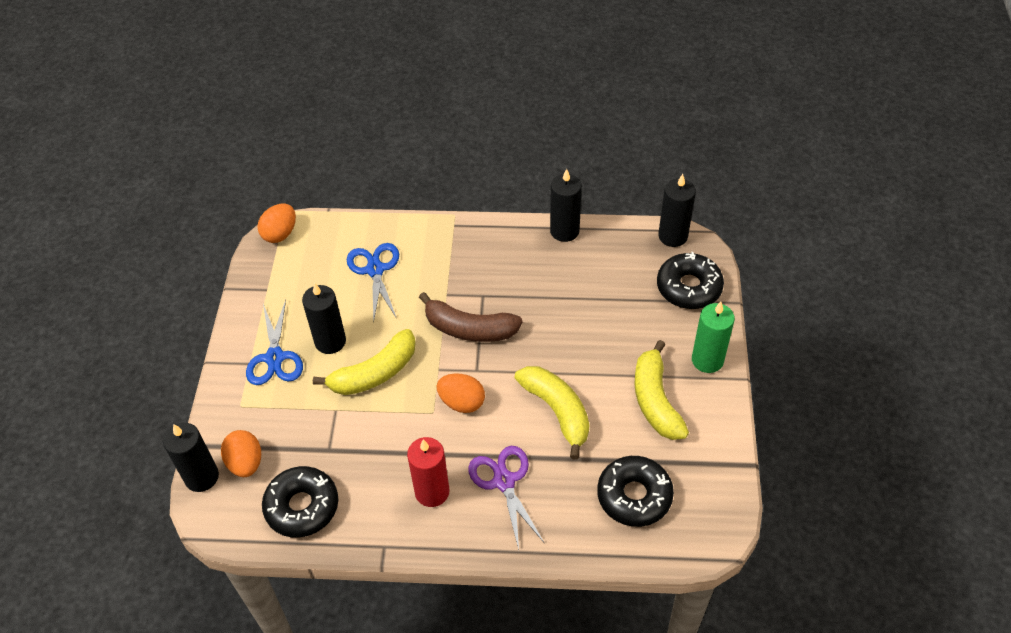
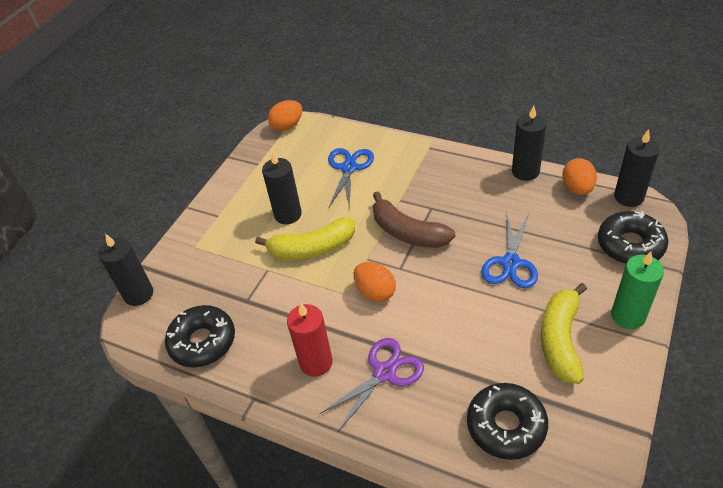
camera: 25 degrees right, 5 degrees down
(246, 463) = (177, 292): orange egg -> orange egg (577, 188)
(275, 357) = (239, 216): blue scissors -> blue scissors (510, 263)
(504, 481) = (384, 373): purple scissors -> purple scissors turned 45 degrees clockwise
(557, 411) = (459, 323): yellow banana -> none

